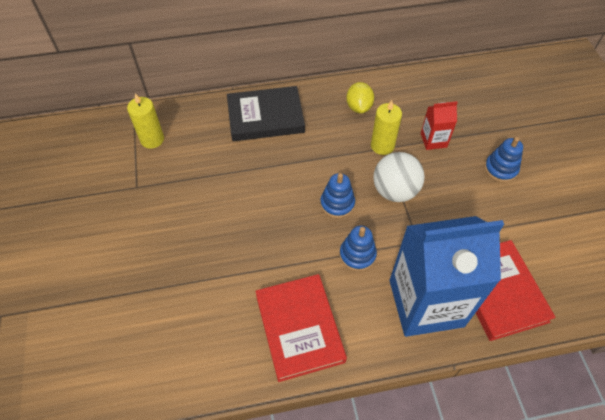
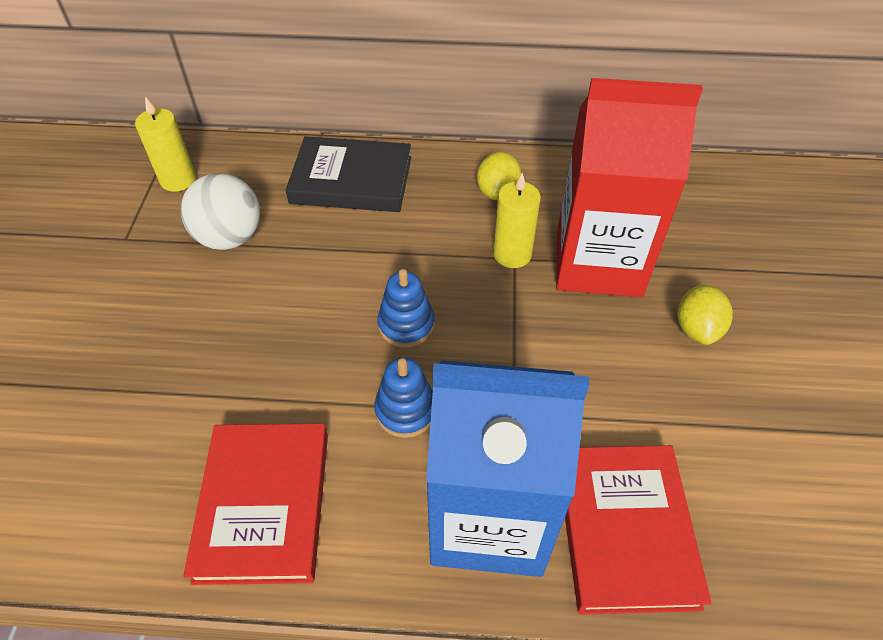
camera: 15 degrees right, 5 degrees down
(395, 191) = (506, 325): white ball -> white ball (230, 238)
(433, 140) = (598, 262): red carton -> red carton, size x2.33
(500, 169) = (697, 329): blue stacking toy -> yellow lemon

